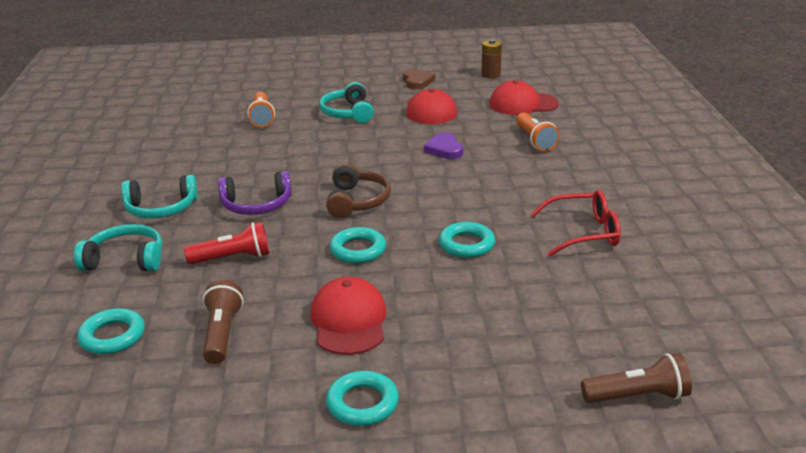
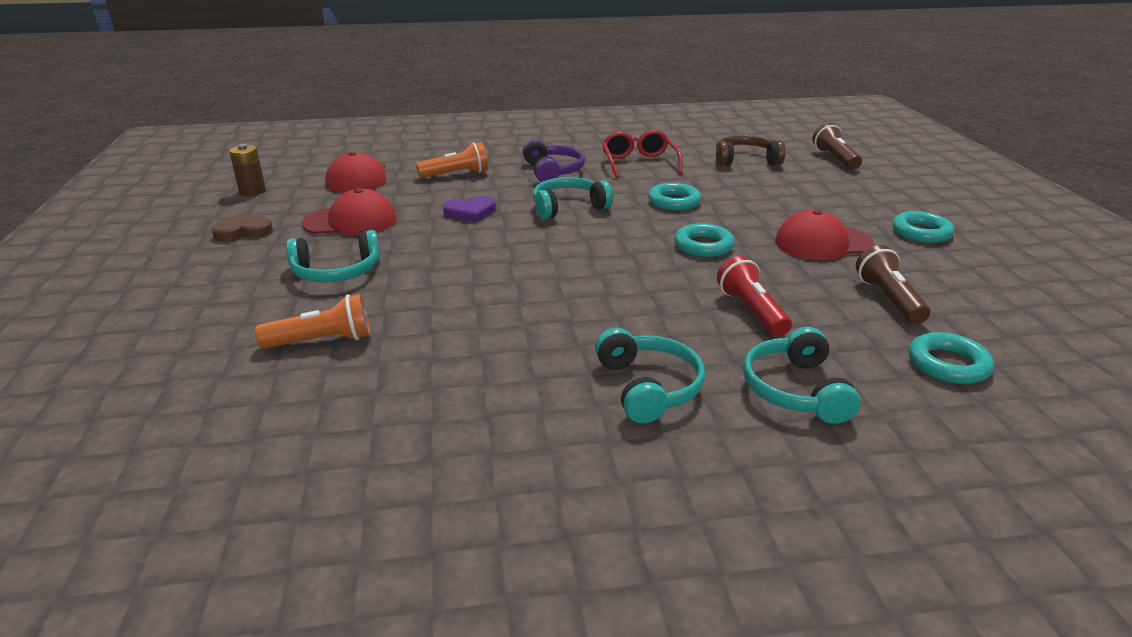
camera: 95 degrees left, 0 degrees up
(222, 334) = (888, 299): brown flashlight -> brown flashlight turned 90 degrees clockwise
(256, 205) = (622, 311): purple headphones -> purple headphones (553, 171)
(357, 201) = (600, 251): brown headphones -> brown headphones (745, 160)
(454, 190) = (568, 207): none -> turquoise headphones

